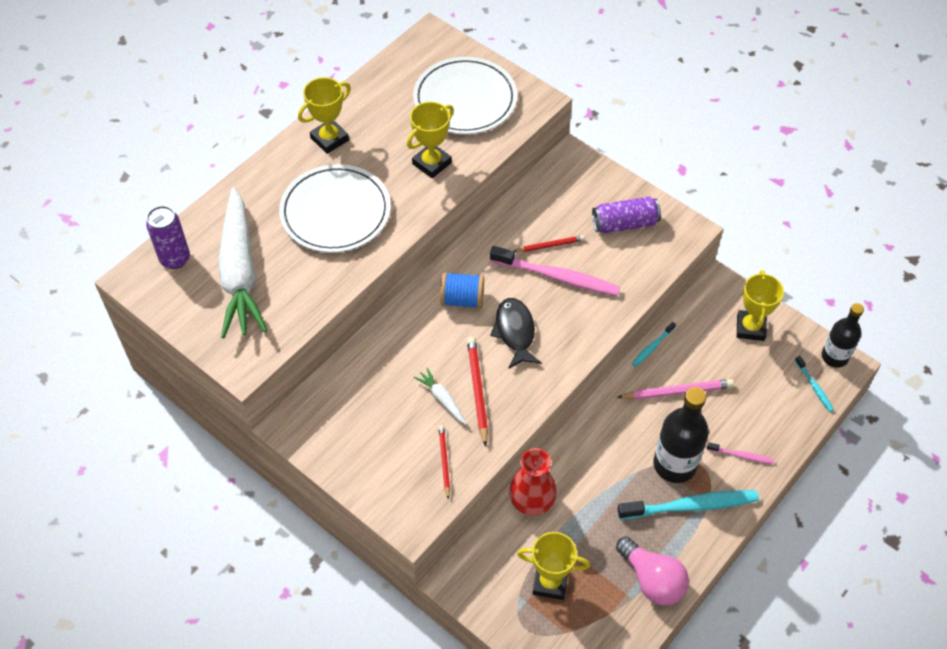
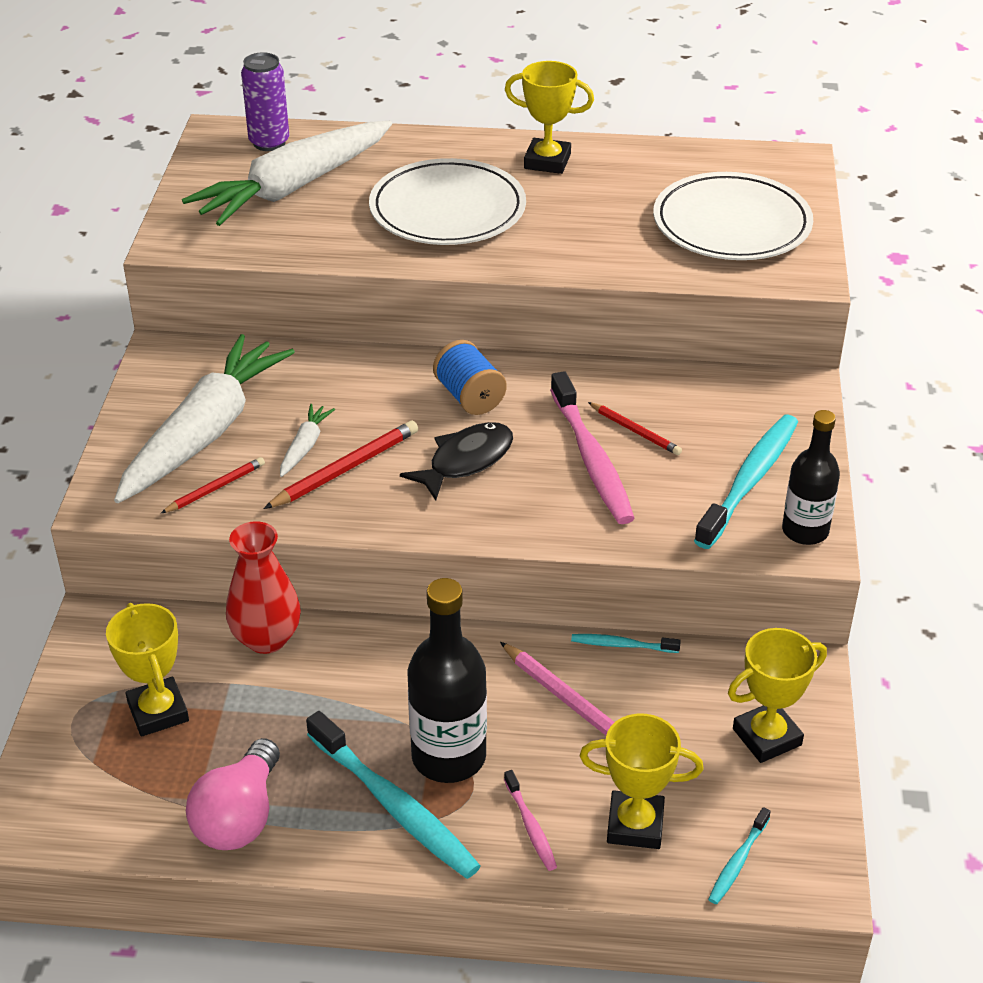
camera: 55 degrees right, 15 degrees down
(389, 442) = (205, 433): none -> white carrot
(432, 163) = (601, 242): yellow trophy -> yellow trophy (635, 825)
(624, 223) = (749, 480): purple can -> turquoise toothbrush
(834, 356) = (821, 863): black bottle -> black bottle (805, 531)

